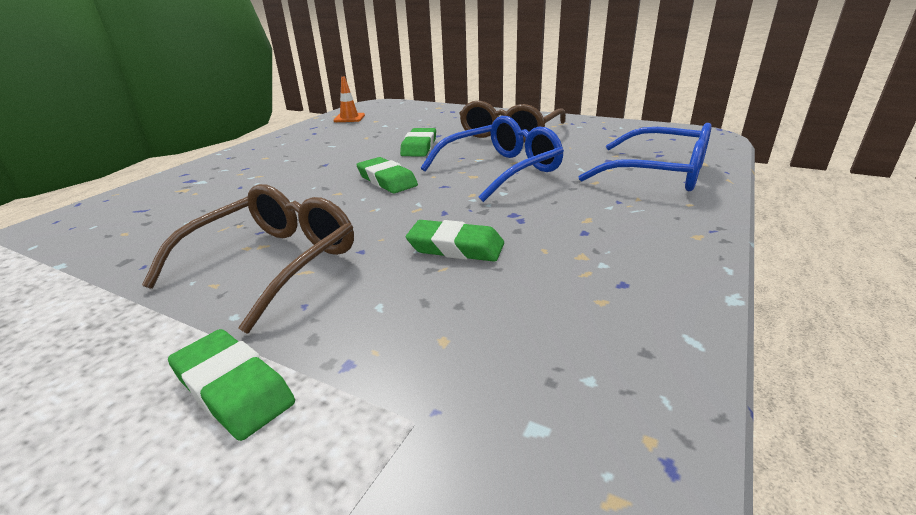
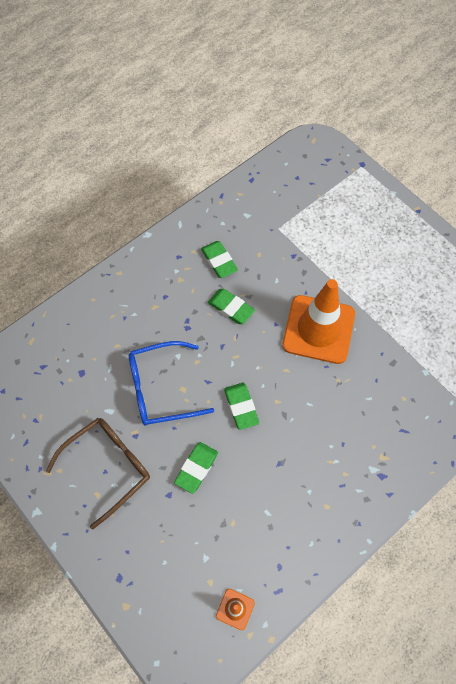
camera: 160 degrees left, 35 degrees up
(233, 388) = (330, 258): green eraser -> green eraser (219, 261)
(273, 263) = (318, 329): brown glasses -> orange traffic cone
(659, 173) = (72, 338): blue glasses -> none

